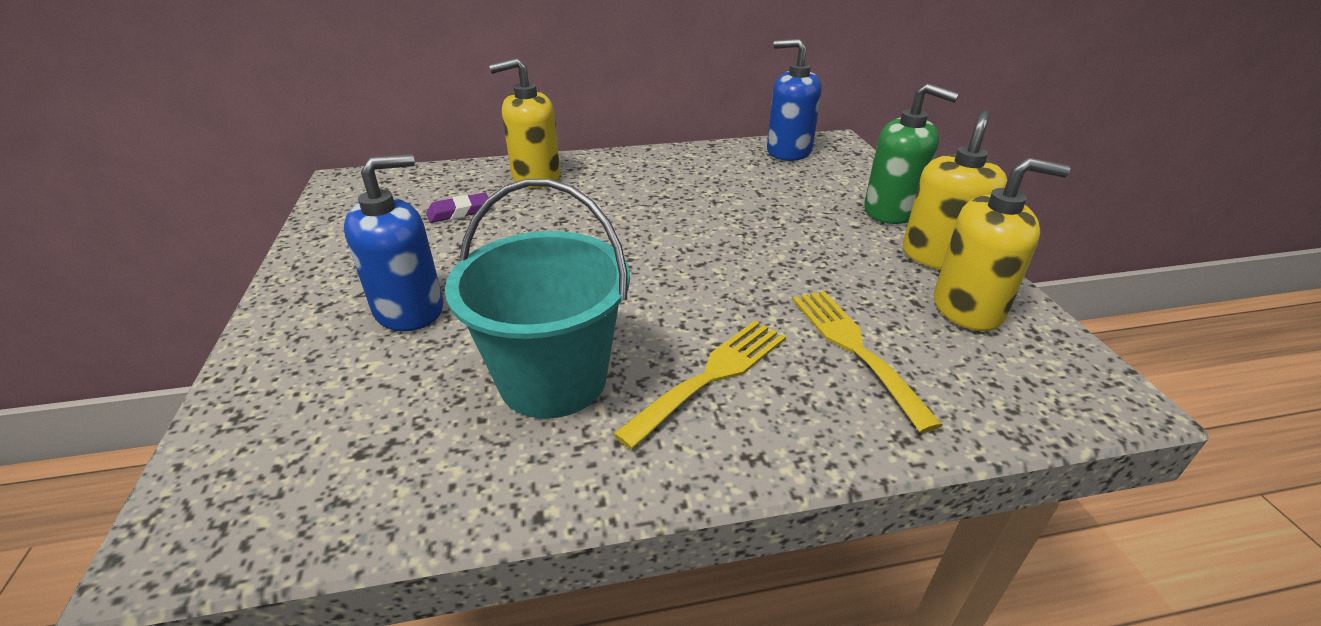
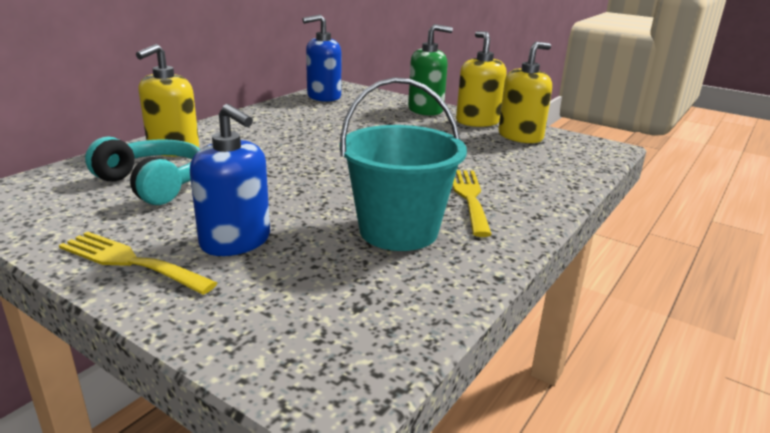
camera: 45 degrees left, 10 degrees down
(409, 309) = (236, 241): blue soap dispenser -> blue soap dispenser turned 120 degrees clockwise
(459, 212) = (152, 184): purple eraser -> turquoise headphones
(854, 348) = (505, 165): yellow fork -> yellow fork (130, 261)

